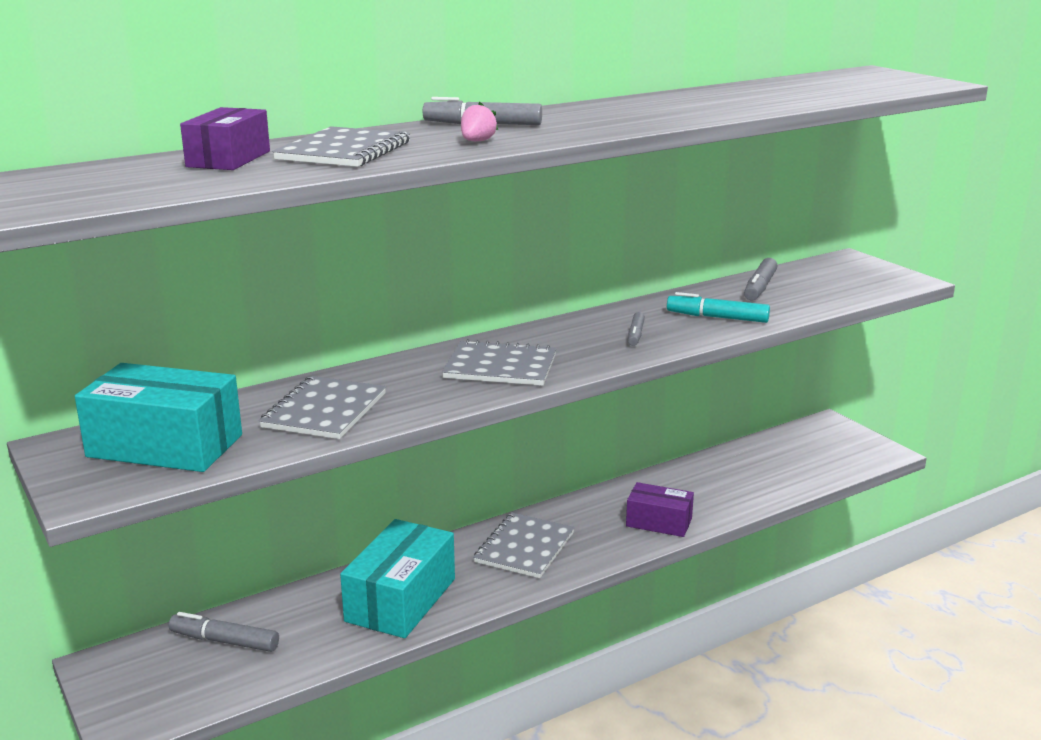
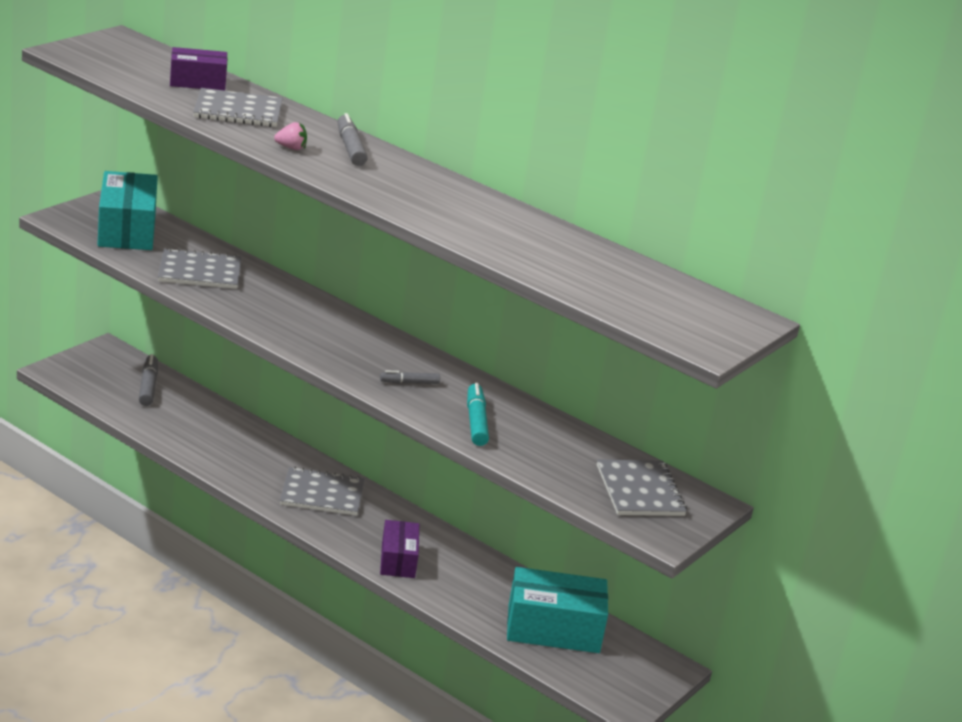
camera: 65 degrees right, 5 degrees up
(401, 600) = (224, 447): turquoise box -> turquoise box (553, 629)
(500, 367) = (308, 328): grey notebook -> grey notebook (640, 490)
(759, 287) = (574, 445): grey marker -> none

